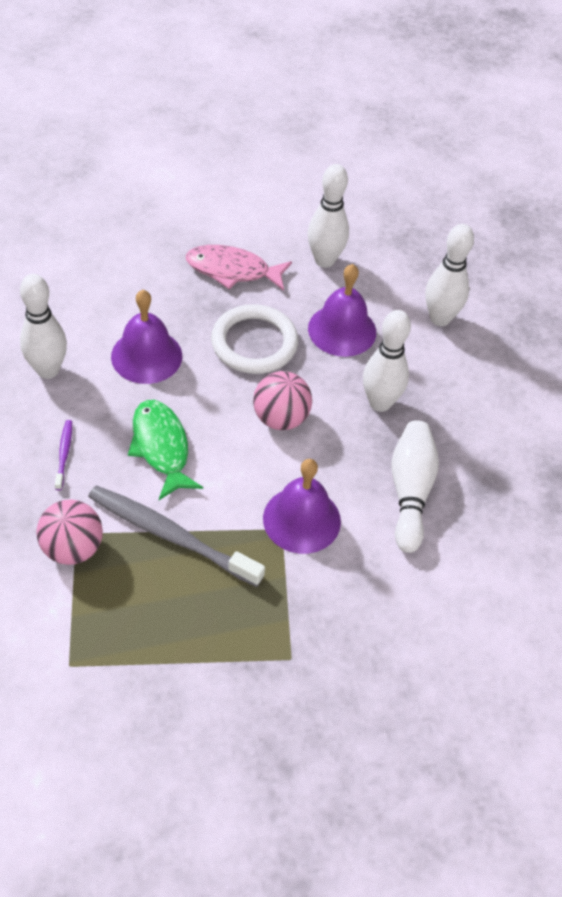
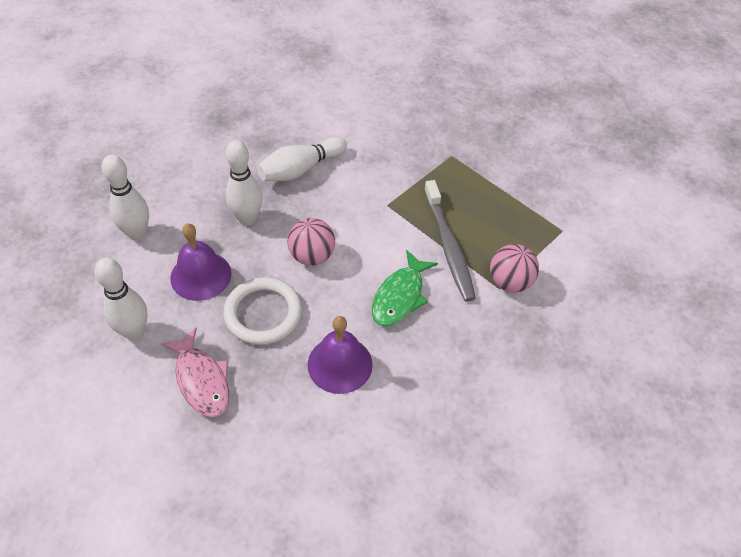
camera: 130 degrees left, 0 degrees up
(48, 370) = (416, 411): white bowling pin -> none
(64, 454) = (462, 340): purple toothbrush -> none
(301, 519) = (371, 200): purple bell -> none

